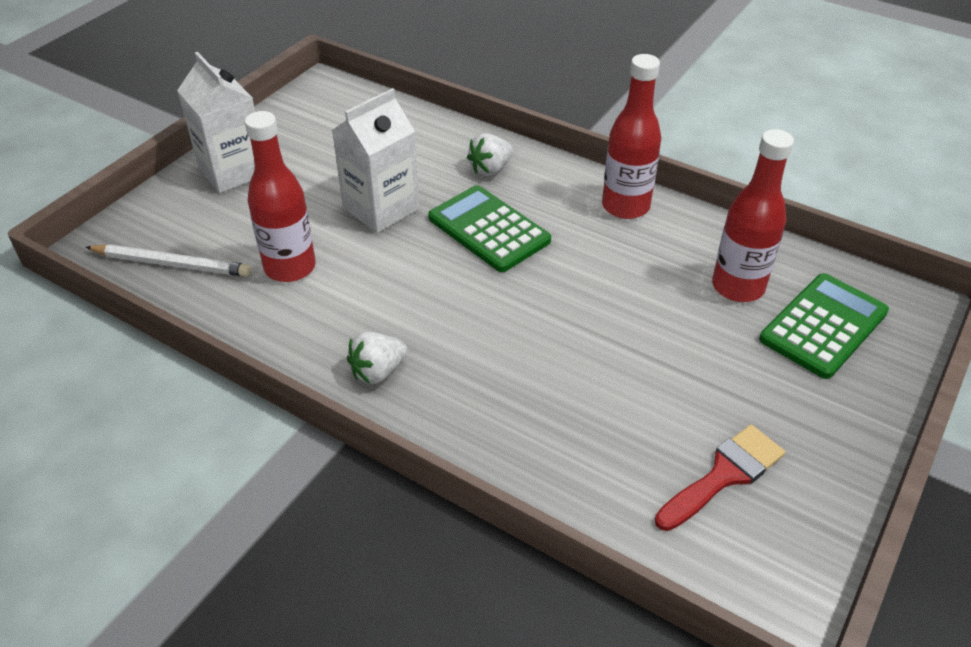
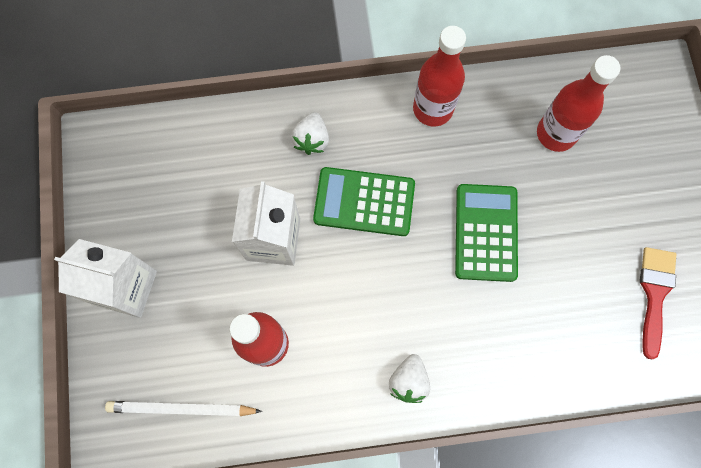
camera: 40 degrees left, 30 degrees up
(172, 264) = (181, 408): white pencil -> white pencil turned 150 degrees counterclockwise
(823, 326) = (625, 130): green calculator -> green calculator (486, 232)

